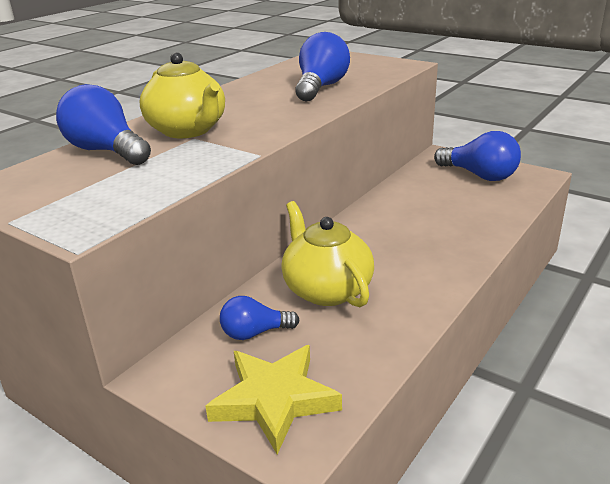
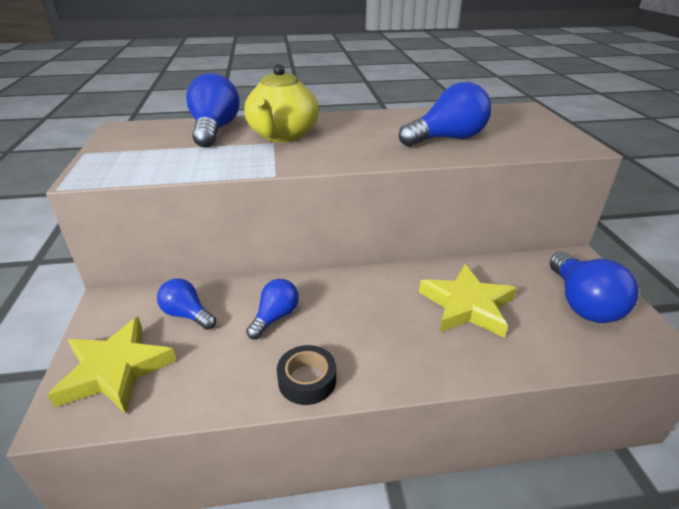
camera: 45 degrees right, 5 degrees up
(326, 289) = (275, 317): yellow teapot -> blue light bulb
(417, 304) = (307, 380): none -> black tape
(428, 210) = (467, 306): none -> yellow star

